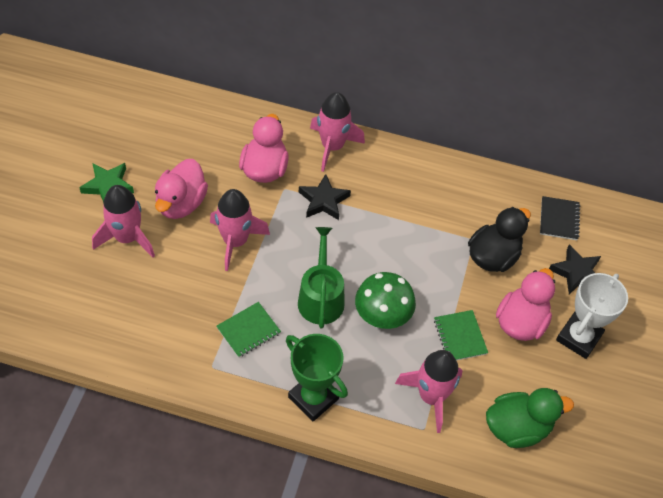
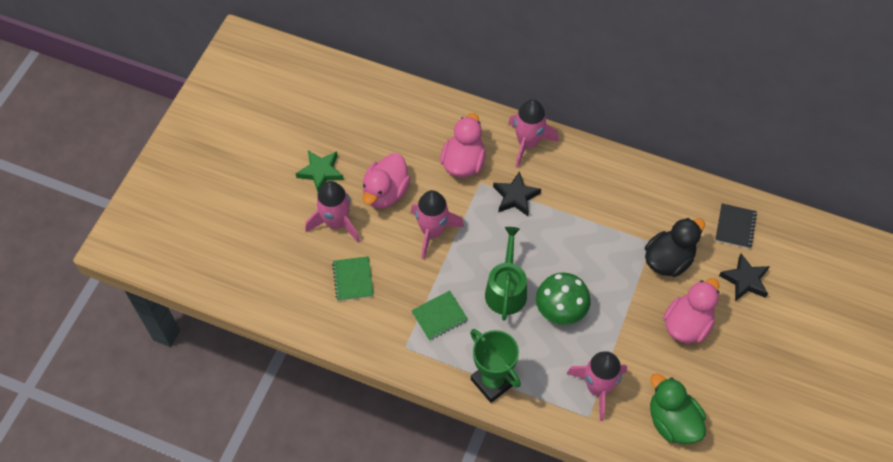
camera: 10 degrees right, 5 degrees up
(460, 337) = (629, 334): green notebook -> green notebook (353, 279)
(517, 428) = (672, 421): green duck -> green duck turned 120 degrees counterclockwise
(578, 337) = (739, 342): white trophy -> none

